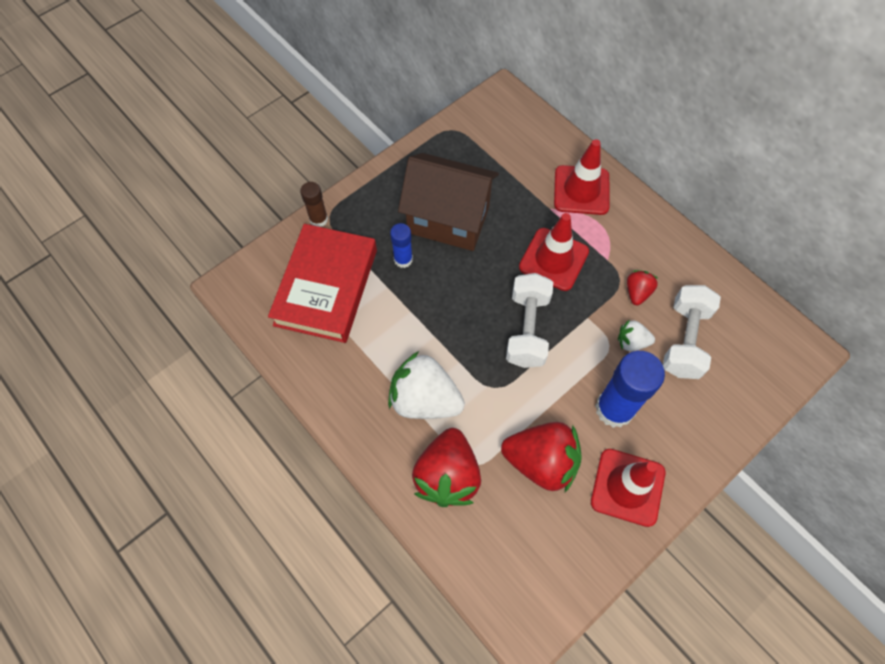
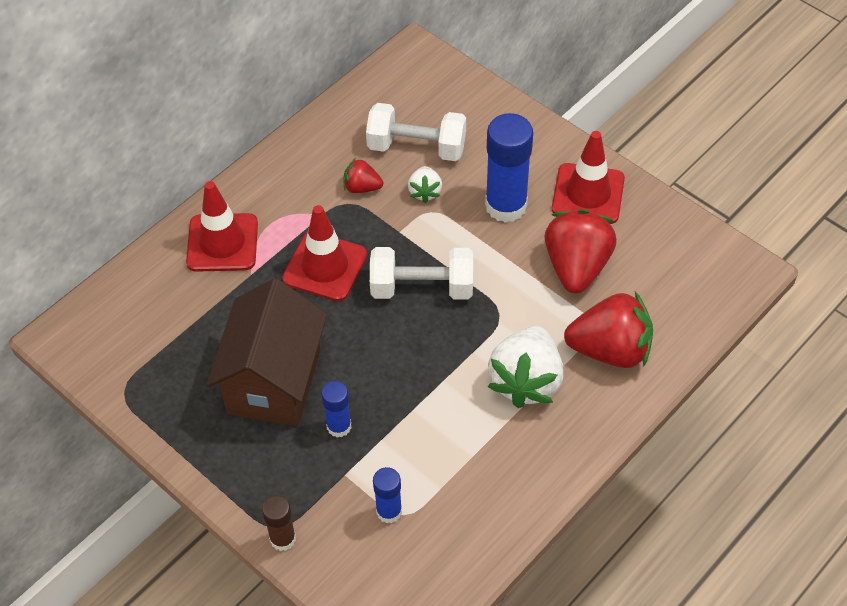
camera: 95 degrees left, 10 degrees down
(326, 287) = (389, 511): red book -> blue glue stick

